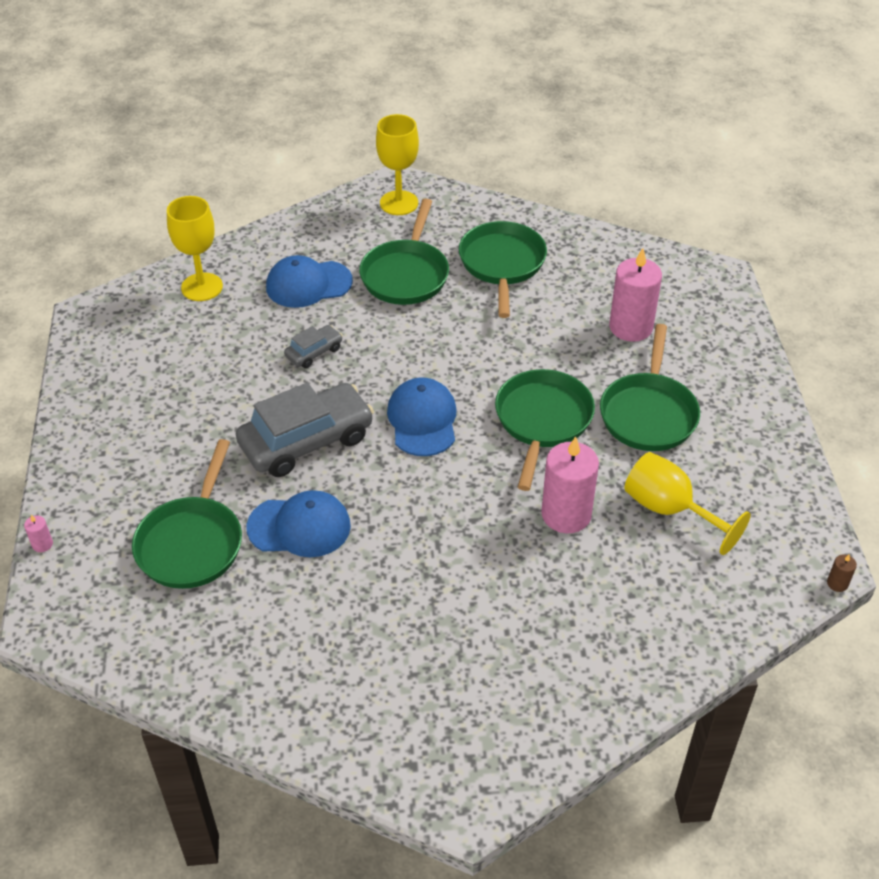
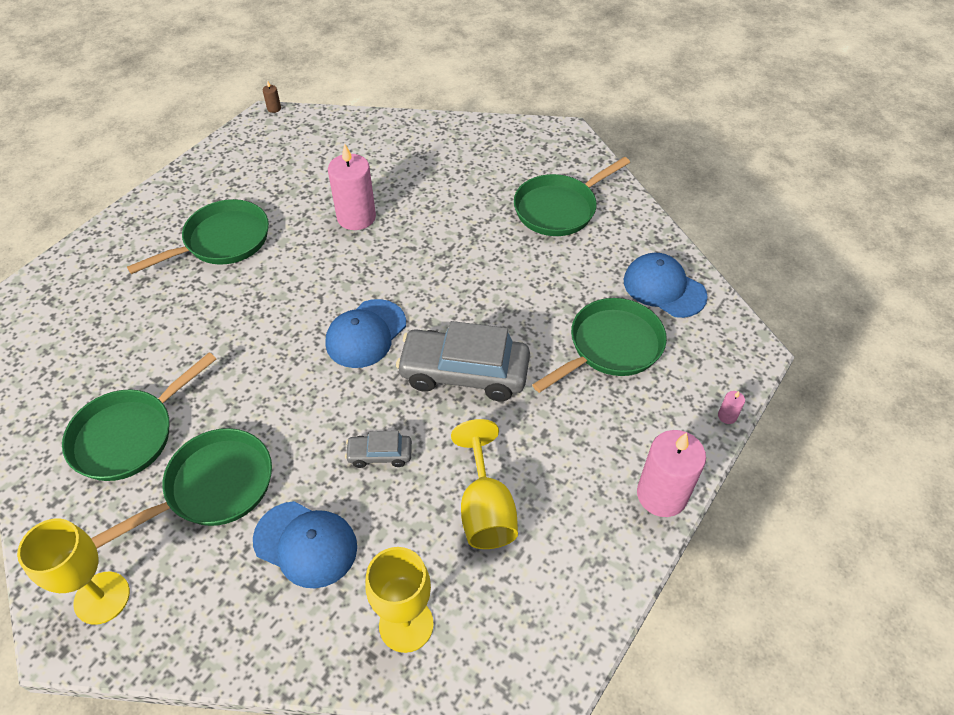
camera: 140 degrees left, 5 degrees up
(299, 527) = (527, 312): blue cap -> blue cap (664, 288)
(542, 421) = (291, 279): green pan -> green pan (559, 208)
(630, 327) = (134, 306): pink candle -> pink candle (661, 495)
(669, 510) = (298, 184): yellow goblet -> yellow goblet (485, 509)

